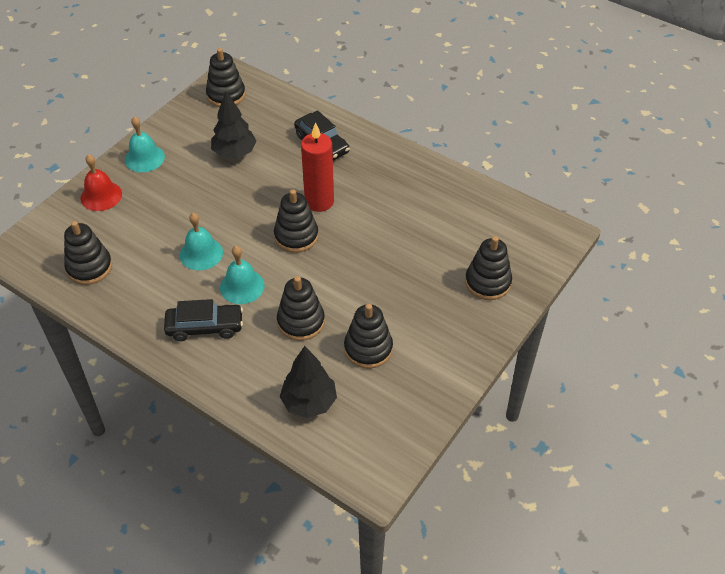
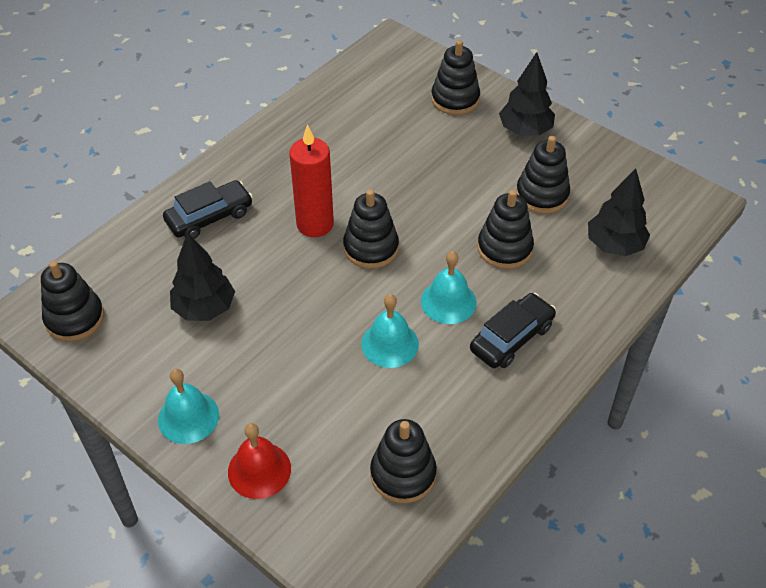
camera: 85 degrees left, 0 degrees up
(205, 327) = (512, 338): black car -> black car turned 45 degrees clockwise
(453, 336) = (525, 130): none -> black tree

